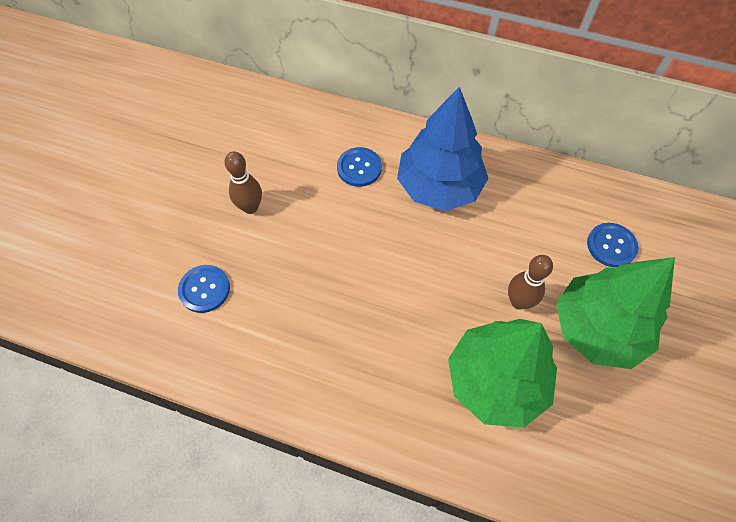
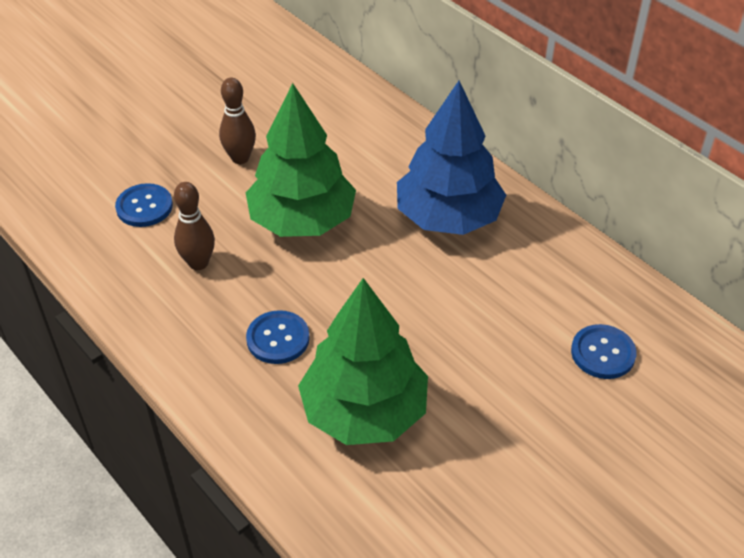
camera: 30 degrees right, 15 degrees down
(359, 168) = (376, 168): blue button -> blue button (278, 339)
(518, 301) = (448, 355): brown bowling pin -> brown bowling pin (198, 263)
(597, 328) = (518, 420): green tree -> green tree (302, 220)

